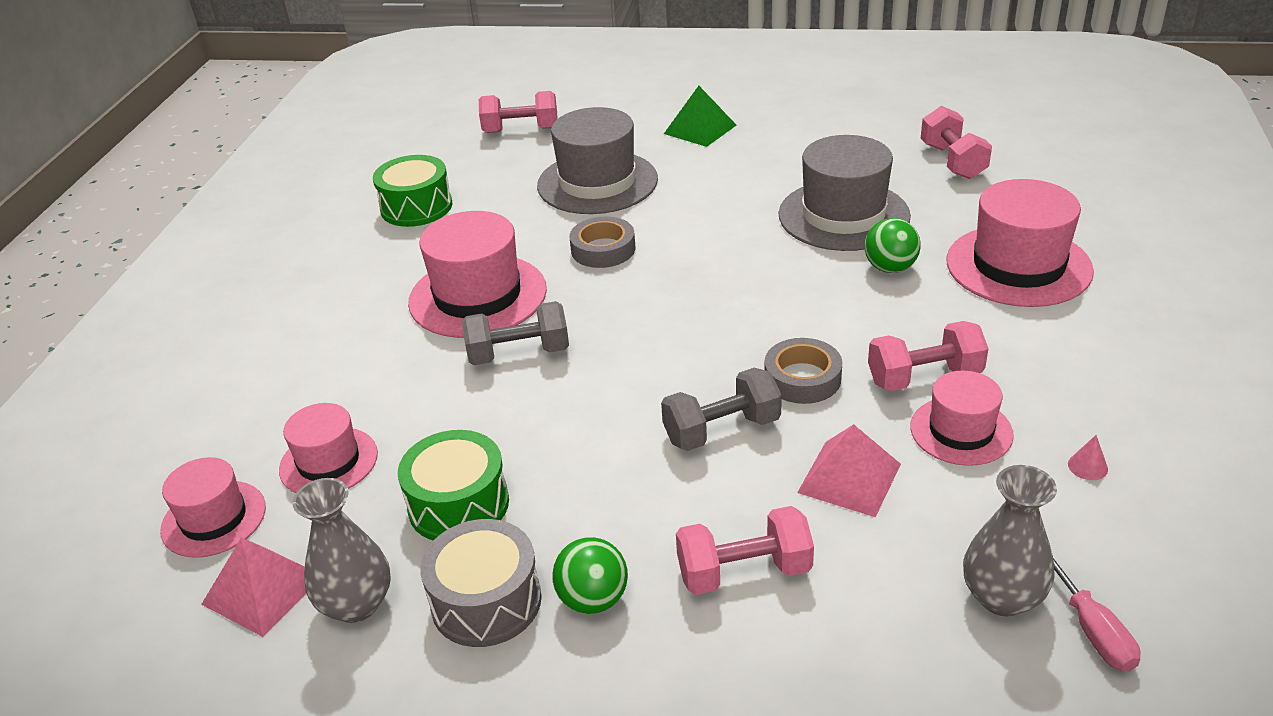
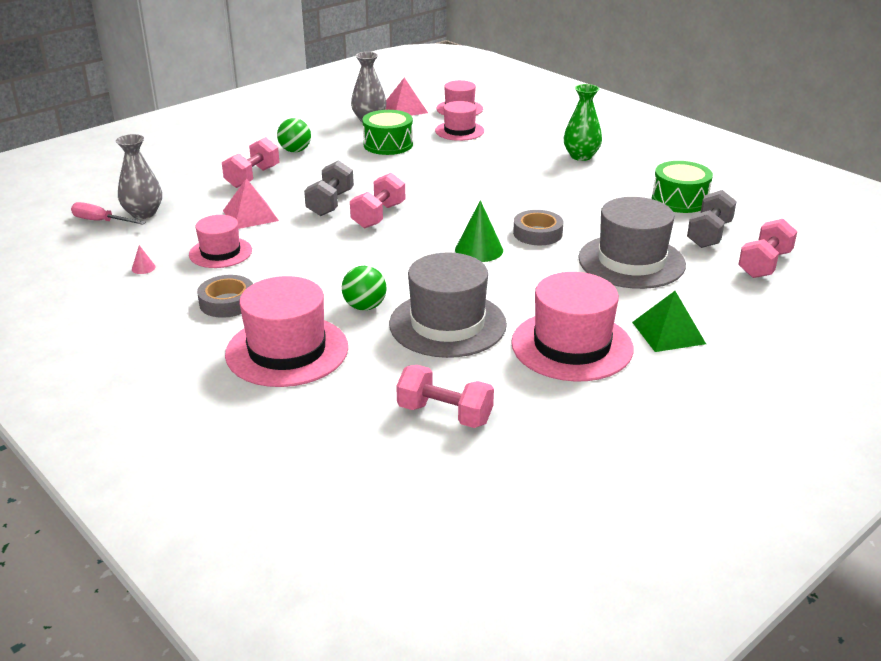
camera: 125 degrees right, 5 degrees down
(339, 312) = (581, 156): none -> green vase
(478, 296) = (542, 188): pink hat -> pink hat (572, 346)
(486, 601) = (330, 136): grey drum -> none
(518, 354) = (470, 182): grey dumbbell -> grey dumbbell (709, 234)
(688, 264) = (479, 250): none -> green cone
(802, 378) = (326, 235): grey tape -> grey tape (227, 302)
(924, 377) = (266, 264): pink dumbbell -> pink dumbbell (378, 216)

